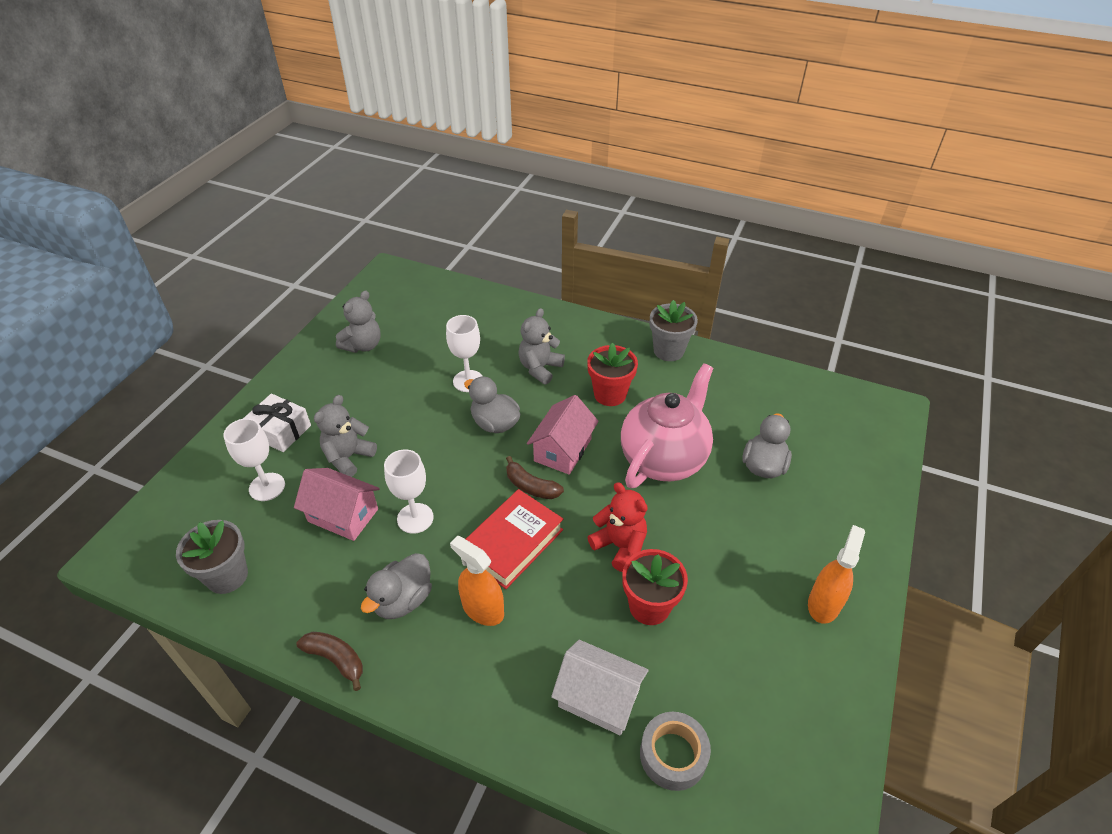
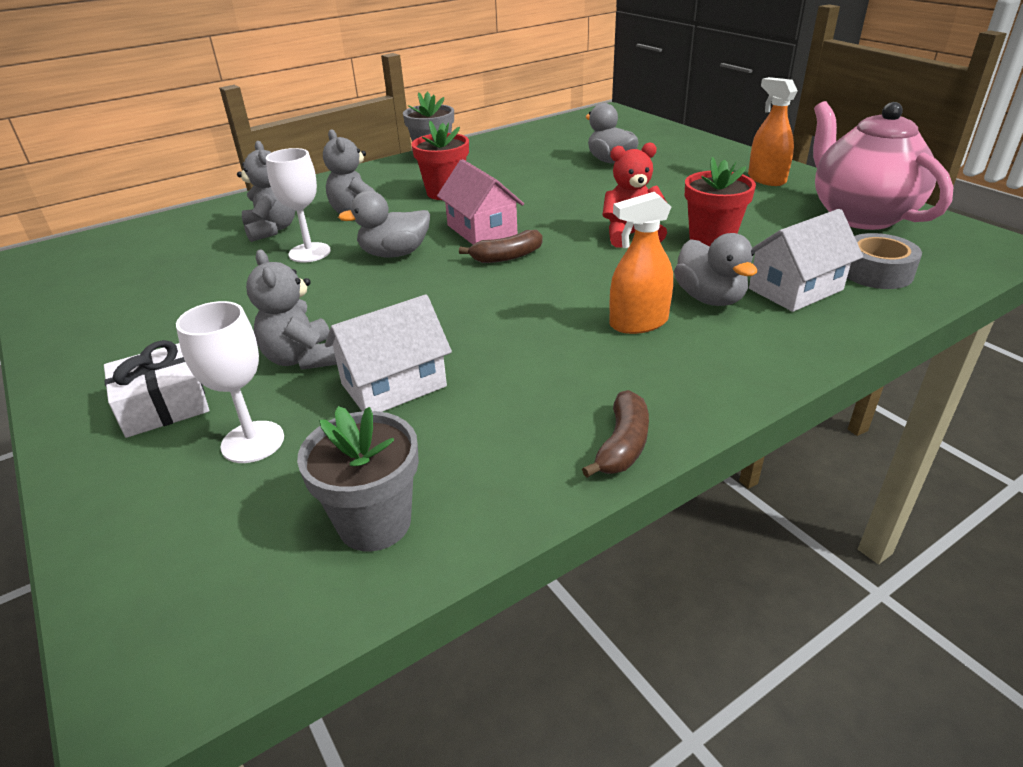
camera: 55 degrees left, 10 degrees down
(336, 659) = (622, 445): brown banana -> brown banana turned 135 degrees clockwise
(343, 515) = (393, 385): pink house -> white house
(363, 345) = (128, 303): grey teddy bear -> grey teddy bear (272, 229)
(403, 600) = (577, 371): grey duck -> grey duck (710, 298)
(415, 518) = (465, 334): white goblet -> none
(512, 543) = (568, 284): red book -> none
(664, 459) = (554, 192): pink teapot -> pink teapot (860, 216)

